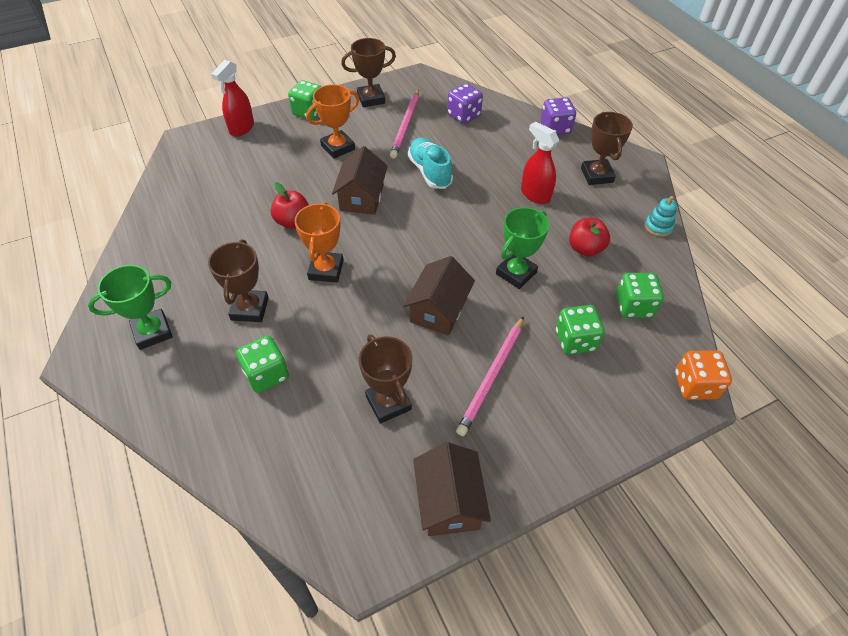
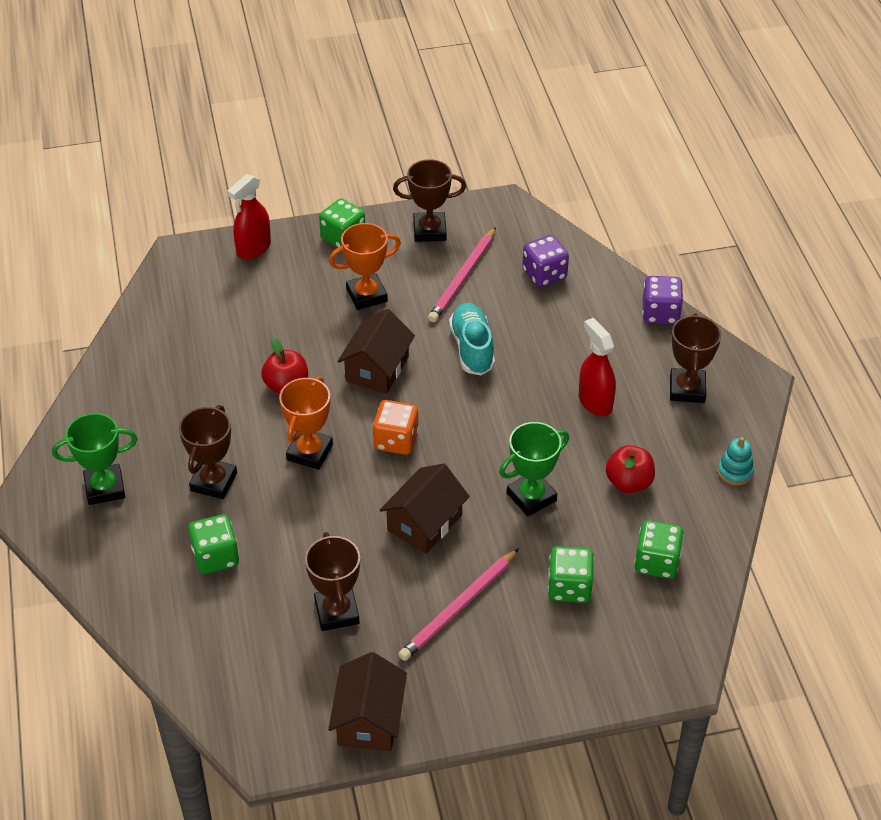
camera: 15 degrees right, 5 degrees down
(695, 385) = (686, 662): orange dice -> orange dice (396, 440)

